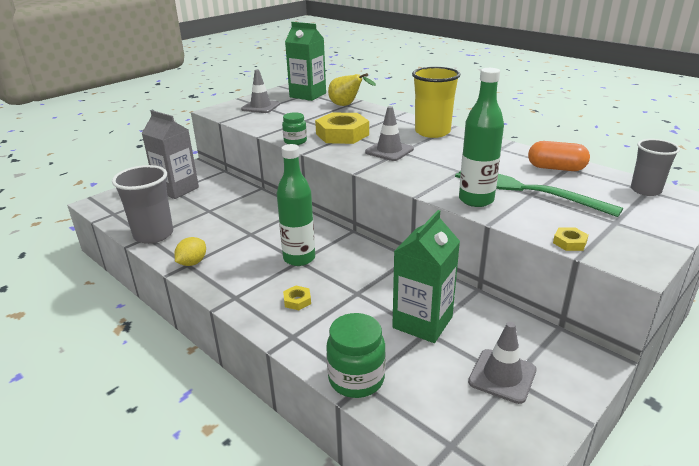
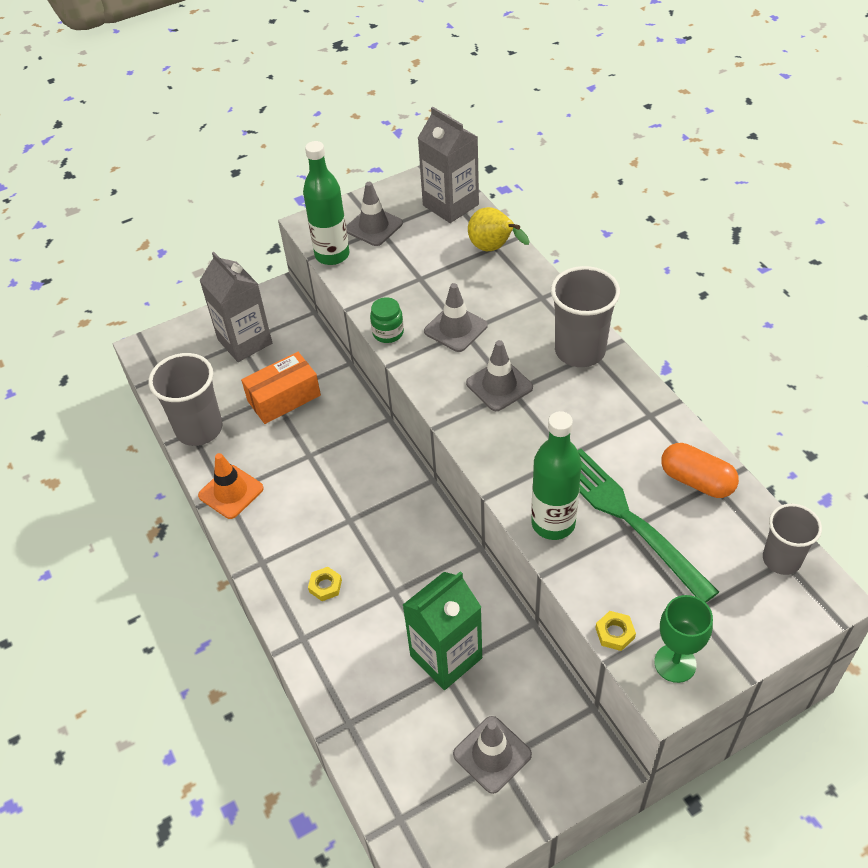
camera: 20 degrees right, 20 degrees up
(192, 263) = (231, 492): yellow lemon -> orange traffic cone
(218, 210) = (284, 398): none -> orange box
(299, 258) = (351, 515): green bottle -> green bottle (332, 255)
(308, 95) = (450, 205): green carton -> grey carton
(342, 134) = (455, 328): yellow nut -> grey traffic cone
(356, 379) = (345, 714): green jar -> none
(432, 132) = (580, 351): yellow cup -> grey cup
(628, 249) = (675, 663): none -> green goblet

